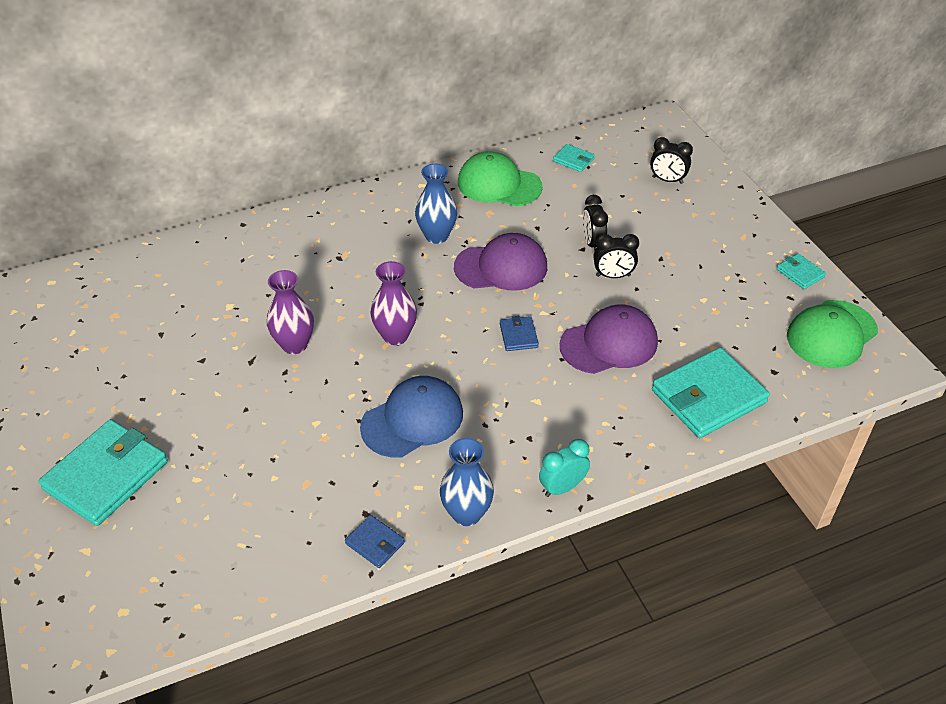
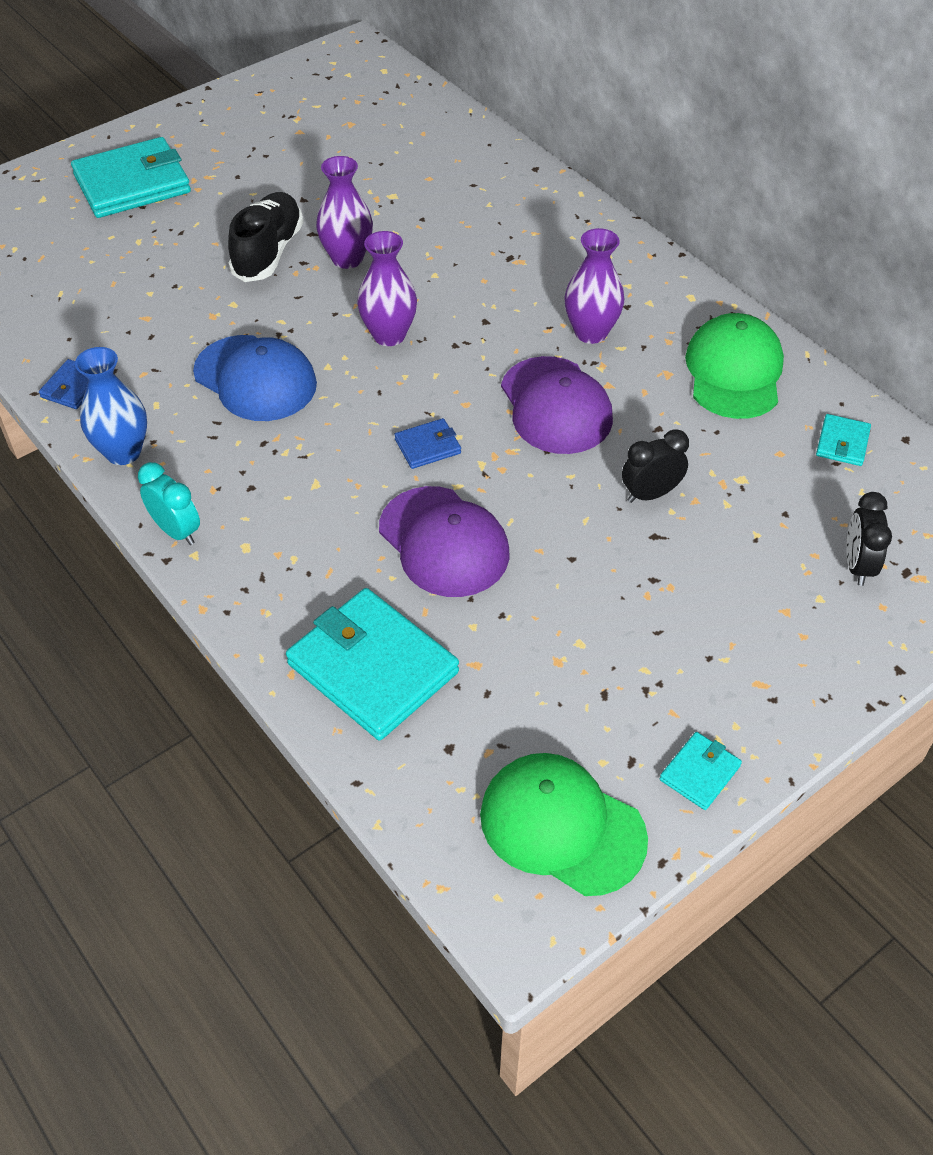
camera: 75 degrees right, 5 degrees up
(106, 475) = (132, 183): turquoise wallet -> turquoise wallet turned 45 degrees counterclockwise
(260, 391) = (268, 252): none -> black shoe
(436, 236) = (591, 332): blue vase -> purple vase
(613, 276) = (588, 527): black clock -> none

